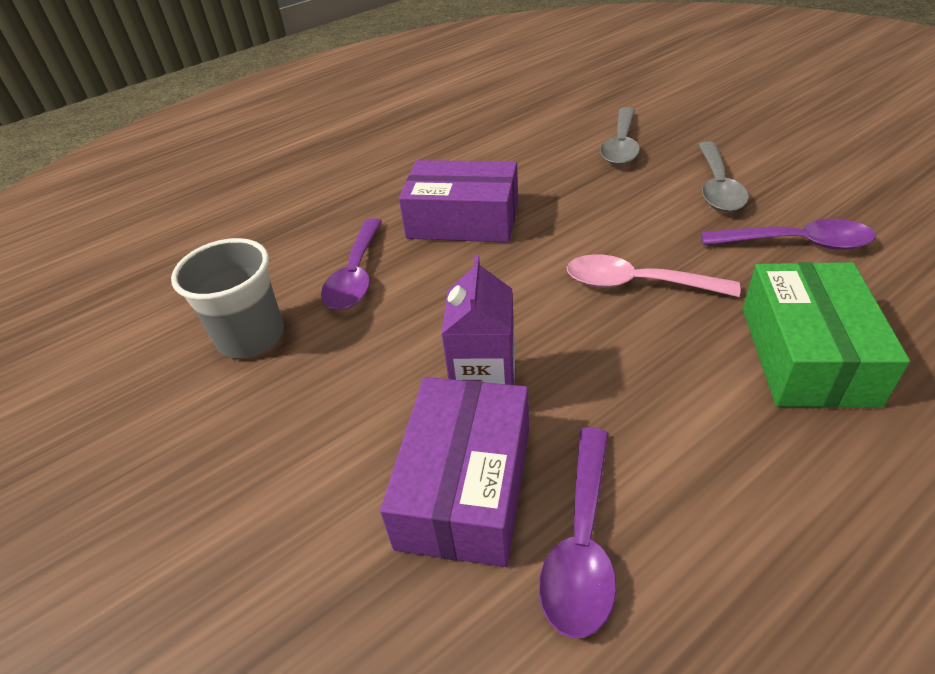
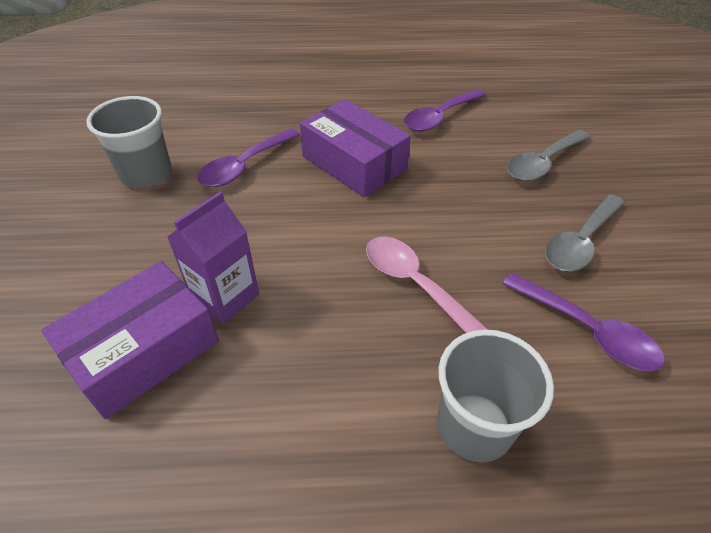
camera: 30 degrees right, 5 degrees up
(582, 542) = (160, 439): purple spoon -> purple spoon (439, 117)
(807, 354) = (474, 426): green box -> grey cup

